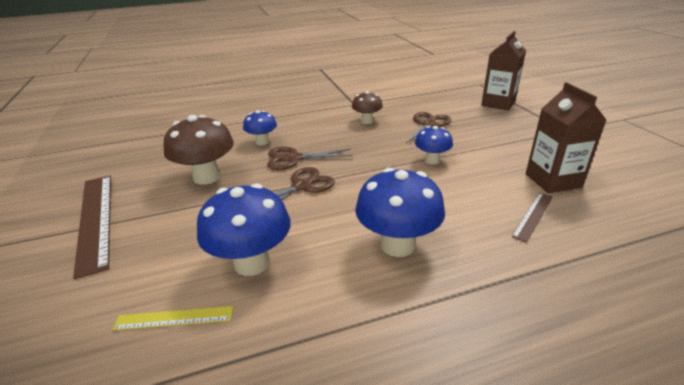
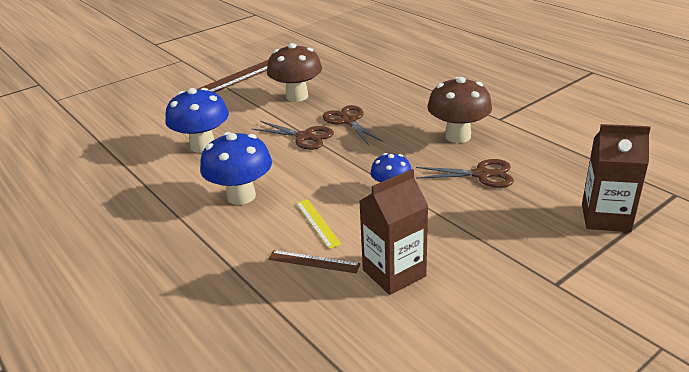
camera: 70 degrees right, 0 degrees up
(174, 318) = (150, 138): yellow ruler -> yellow ruler (317, 223)
(262, 142) = (369, 98): blue mushroom -> none
(367, 121) = (458, 136): brown mushroom -> brown mushroom, size x1.71

